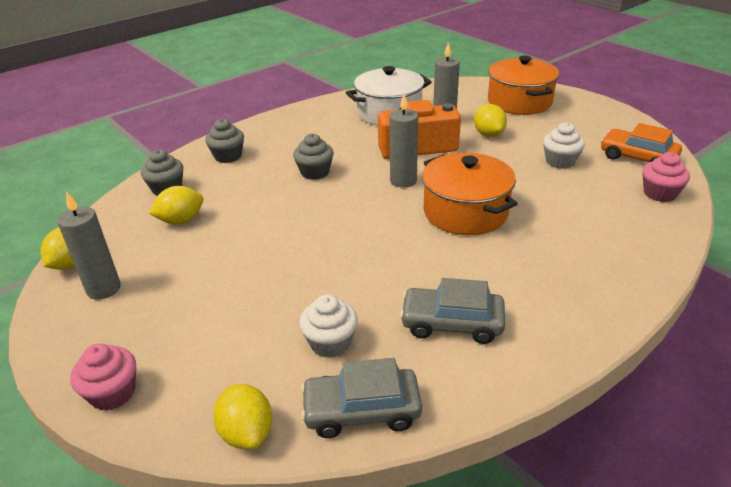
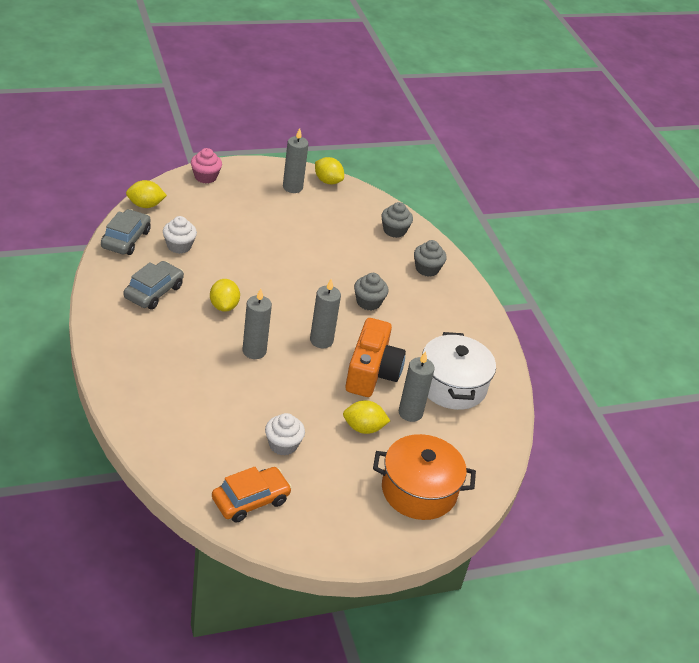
camera: 105 degrees right, 5 degrees up
(181, 220) = (346, 227): yellow lemon -> yellow lemon (224, 306)
(465, 212) = (254, 351): orange pot -> grey candle
(660, 193) = (190, 471): pink cupcake -> none

